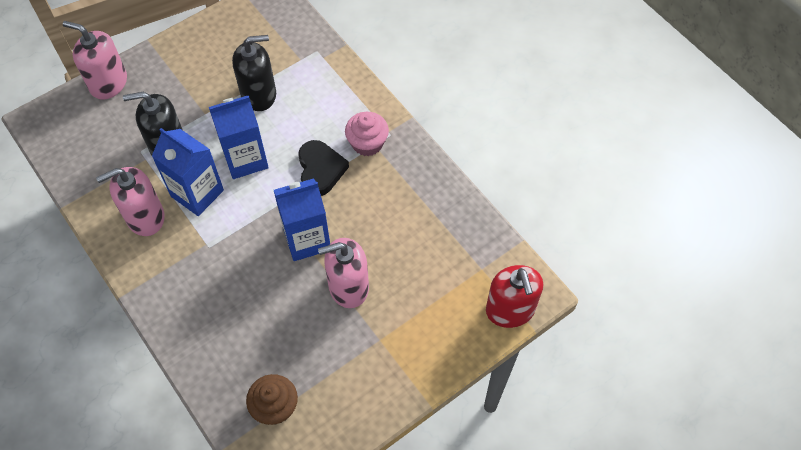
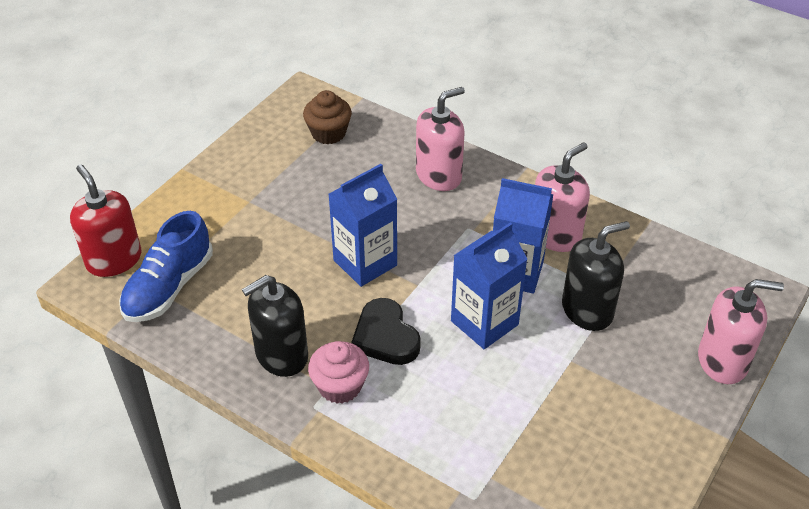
camera: 160 degrees right, 15 degrees down
(259, 94) = (518, 407): black soap dispenser -> black soap dispenser (281, 355)
(348, 287) = (299, 234): pink soap dispenser -> pink soap dispenser (439, 175)
(469, 266) = (169, 287): none -> blue shoe

